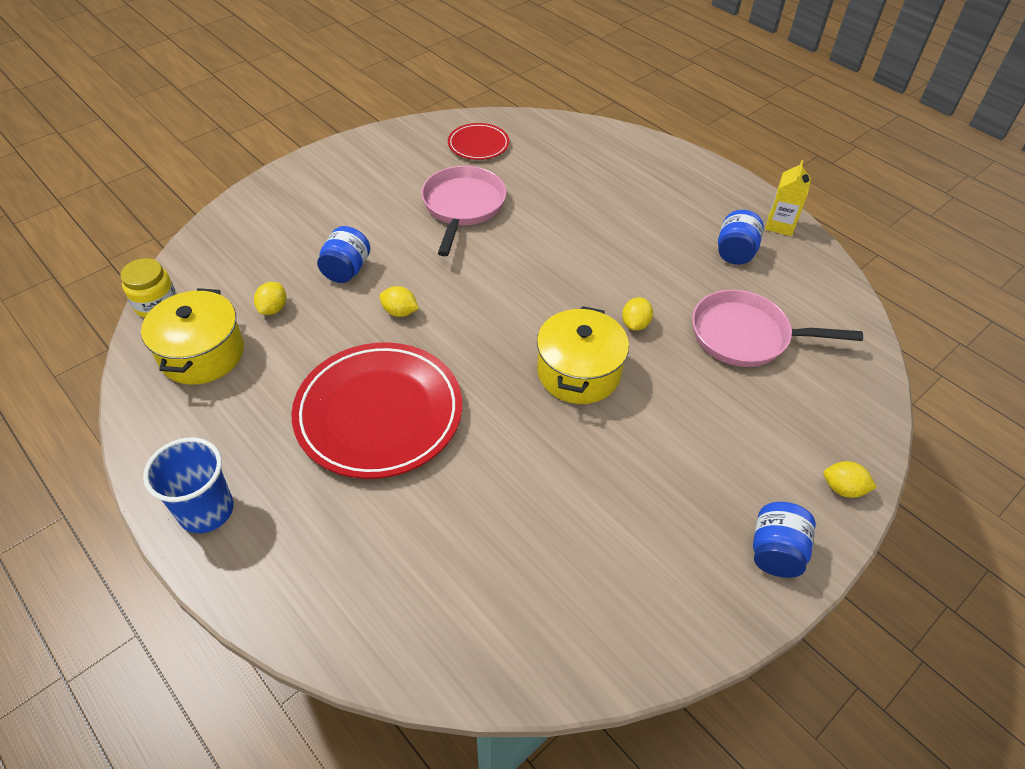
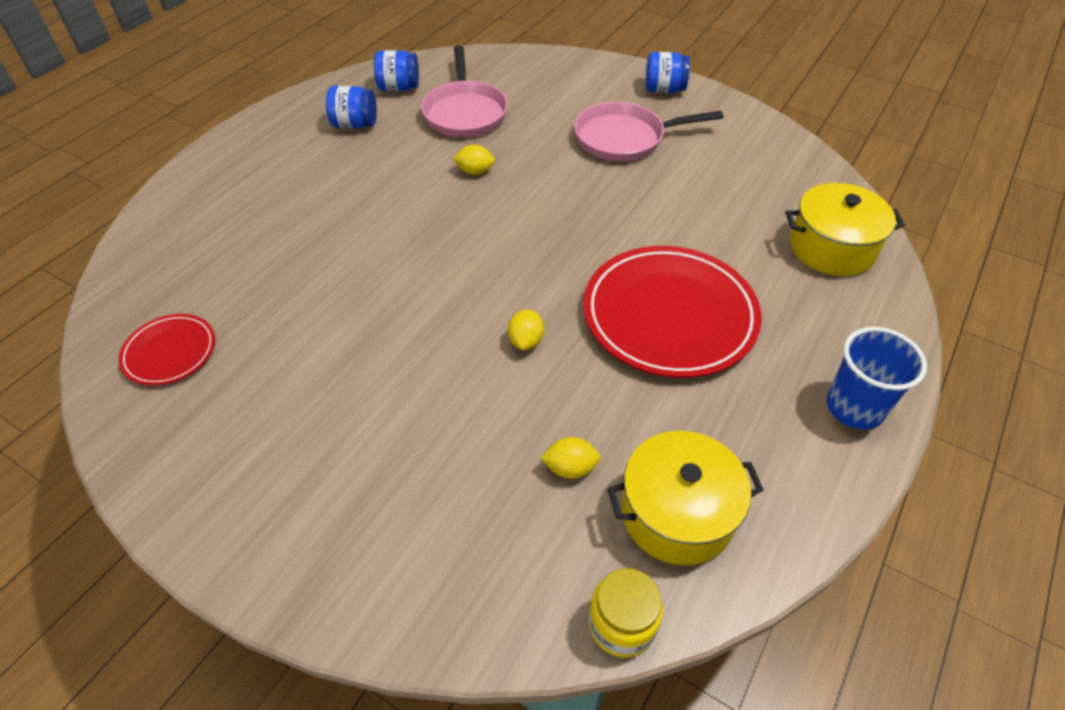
camera: 105 degrees left, 0 degrees up
(346, 270) = (473, 415): blue jar -> blue jar (399, 88)
(462, 207) = (318, 334): pink pan -> pink pan (625, 138)
(579, 372) = (550, 196): yellow pot -> yellow pot (832, 248)
(780, 225) = (307, 102): yellow carton -> none
(843, 488) = (596, 67): yellow lemon -> none

